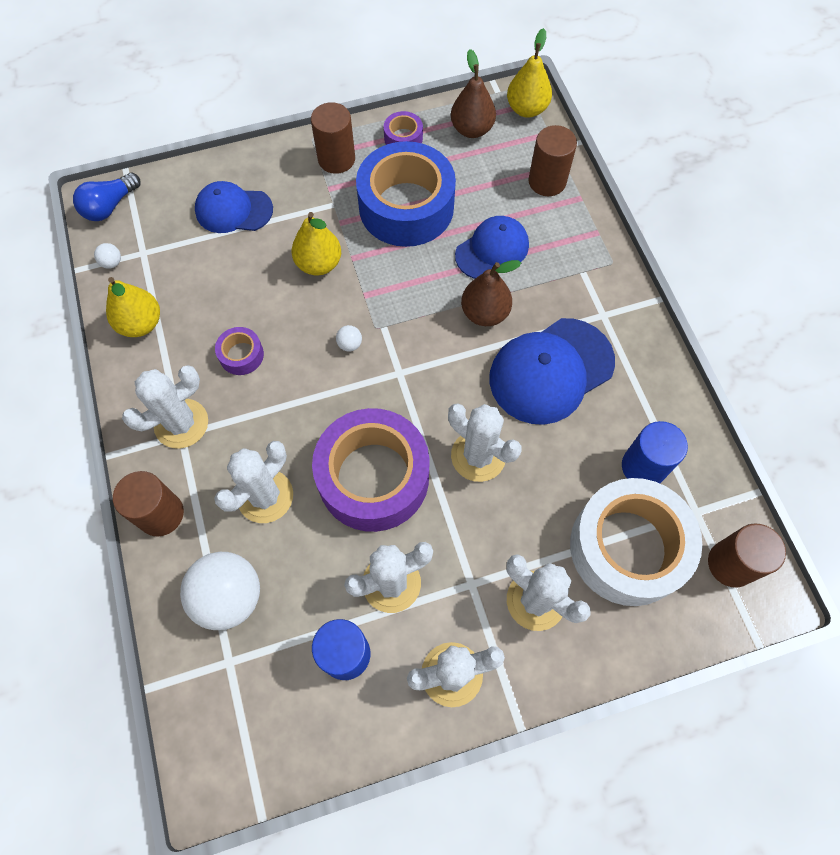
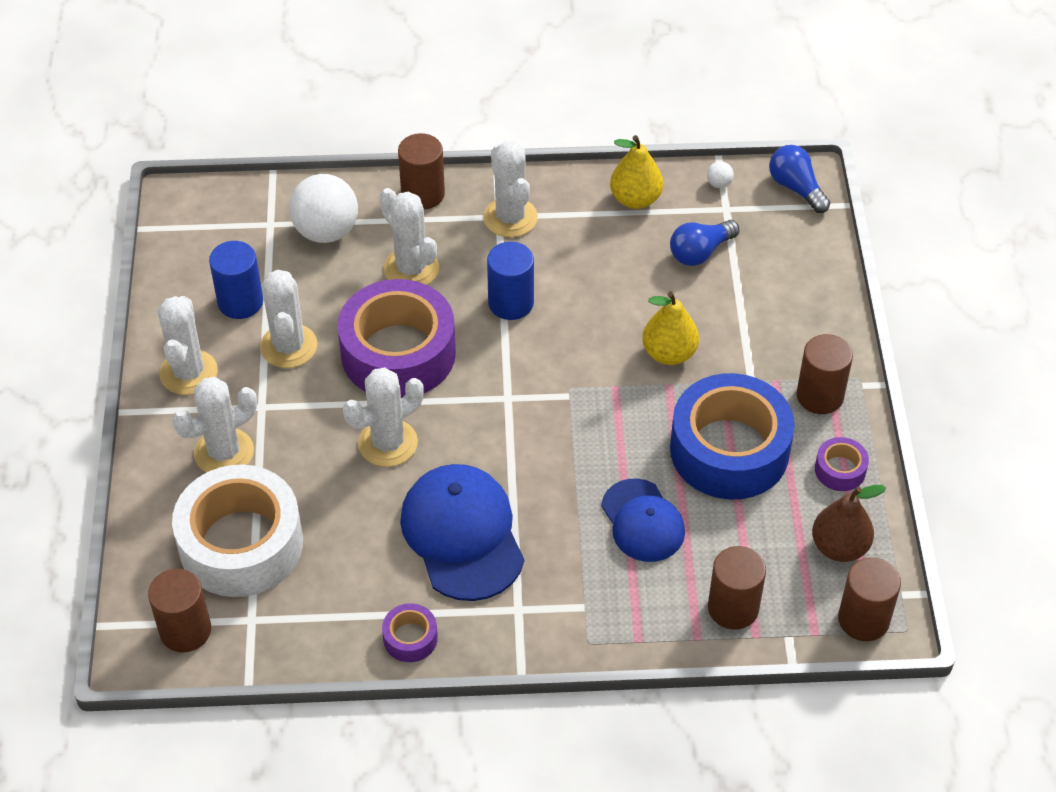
camera: 105 degrees right, 15 degrees down
(199, 262) = (700, 252): none -> blue light bulb
(233, 210) = (764, 290): blue cap -> none
(241, 355) = (572, 272): purple tape -> purple tape (410, 638)
(350, 344) = (556, 362): white ball -> none
(485, 313) = (557, 491): brown pear -> none
(526, 109) = (863, 619): yellow pear -> brown cylinder
(643, 467) = (319, 587): blue cylinder -> blue cylinder (511, 303)

